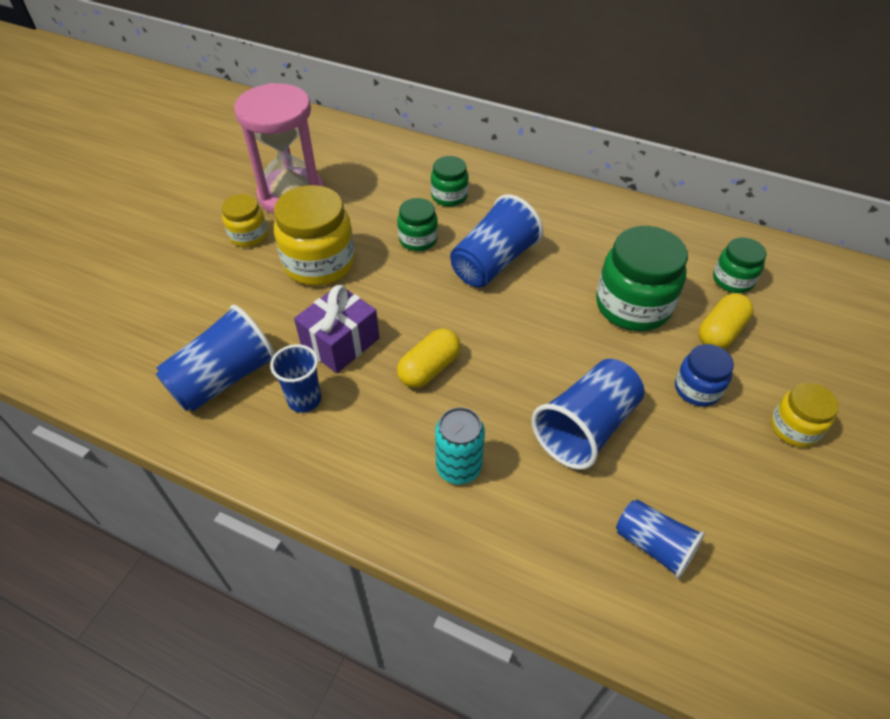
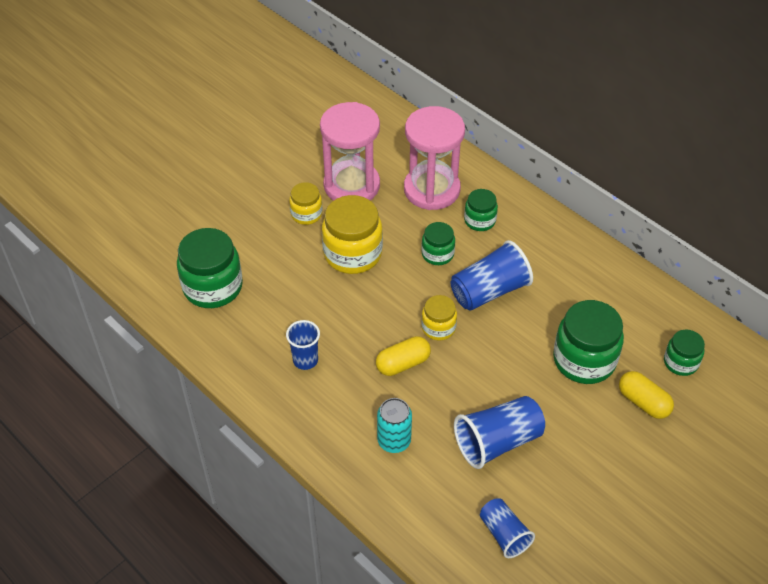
camera: 20 degrees right, 0 degrees up
(153, 345) = (213, 287): none -> green jar
(224, 379) = (255, 328): blue cup -> none
(340, 342) = (345, 324): purple gift -> none
(383, 179) = (431, 189): none -> pink hourglass
(697, 389) = (598, 440): blue jar -> none
(720, 332) = (643, 402): yellow capsule -> yellow capsule turned 75 degrees clockwise
(794, 428) = (656, 491): yellow jar -> yellow jar (438, 328)

